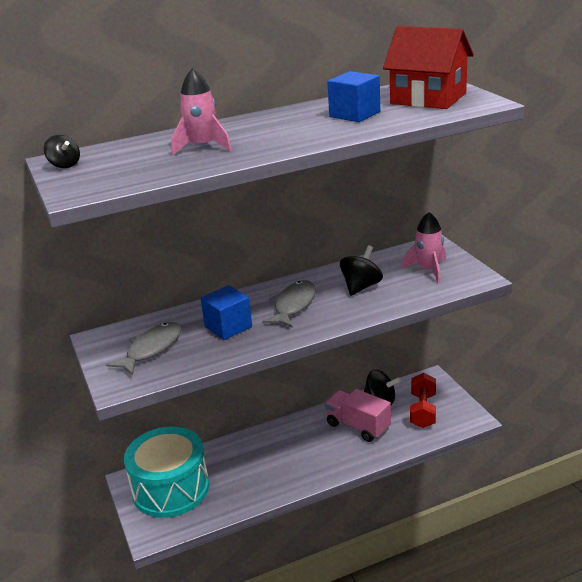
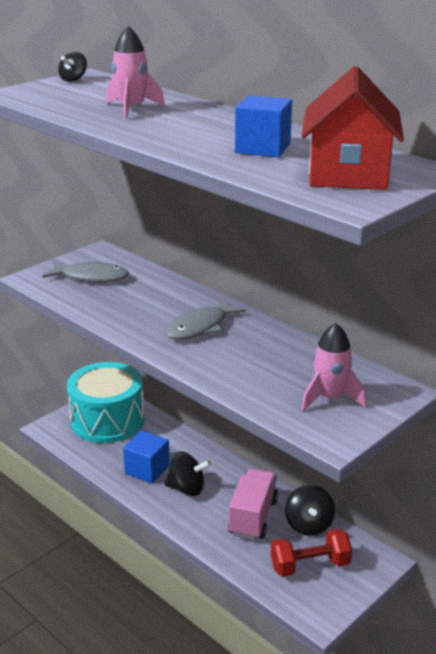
camera: 65 degrees right, 0 degrees up
(228, 327) = (143, 303): blue cube -> blue cube (147, 469)
(293, 305) = (200, 327): grey fish -> grey fish turned 135 degrees clockwise
(361, 287) = (261, 359): black spinning top -> black spinning top (187, 488)

